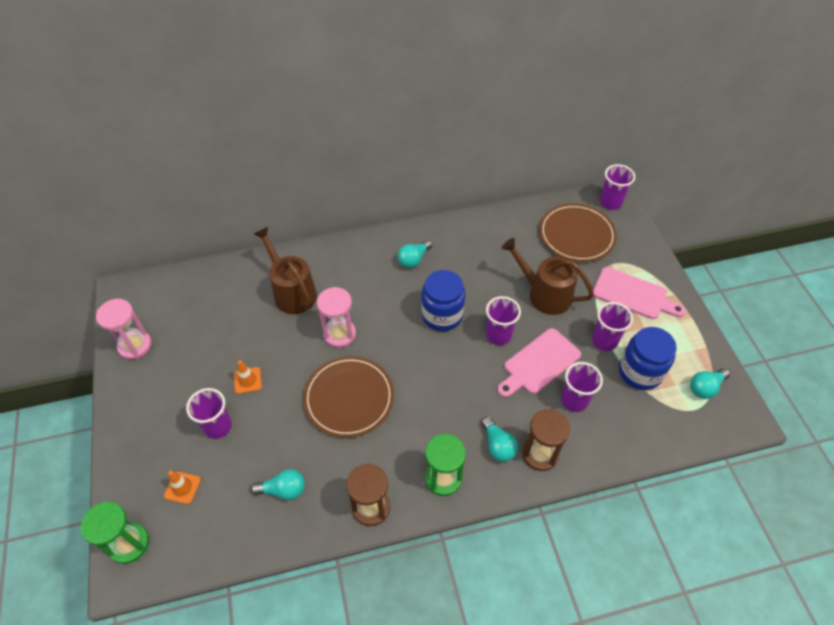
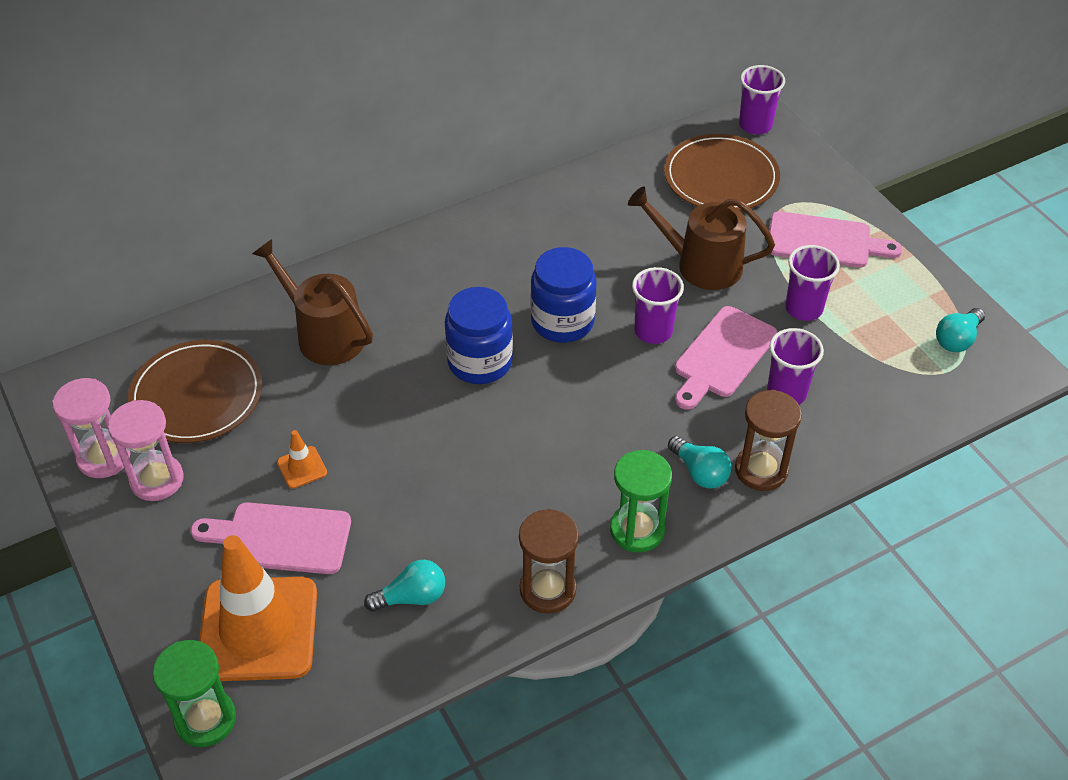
camera: 15 degrees left, 5 degrees down
(182, 487) = (258, 629): orange traffic cone -> orange traffic cone, size x2.50
(218, 426) = (280, 538): purple cup -> pink cutting board
(339, 334) = (419, 377): pink hourglass -> pink hourglass (157, 480)
(349, 398) = (464, 458): brown plate -> brown plate (197, 395)
(413, 259) = (494, 255): turquoise light bulb -> none
(640, 372) = (864, 338): blue jar -> blue jar (480, 362)

